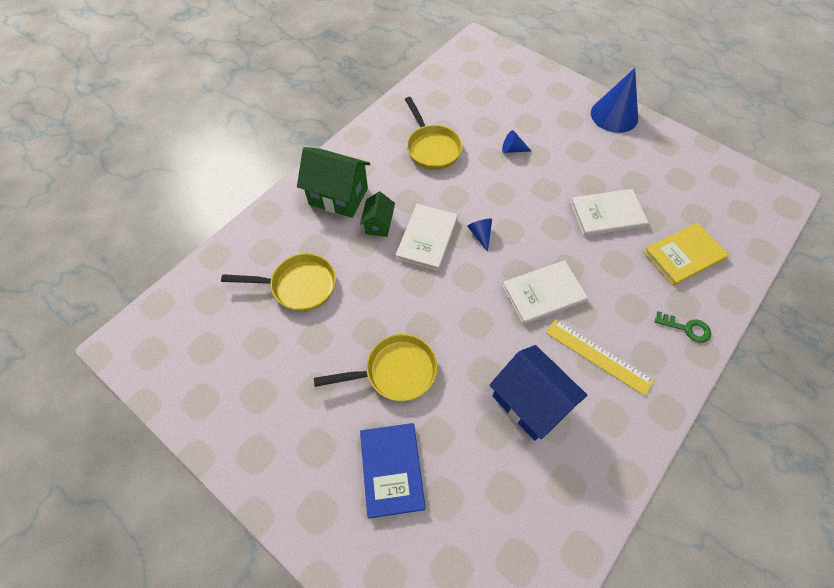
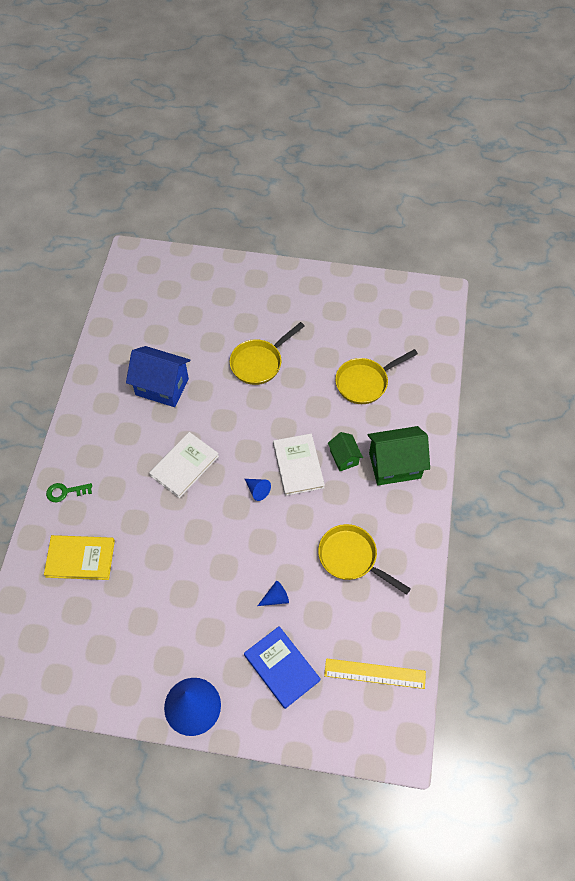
camera: 150 degrees right, 0 degrees up
(392, 470) = (227, 314): blue book -> blue book (281, 667)
(598, 356) = (126, 438): yellow ruler -> yellow ruler (374, 673)
(607, 214) = (159, 567): white book -> none
(683, 255) = (80, 558): yellow book -> yellow book turned 60 degrees clockwise

